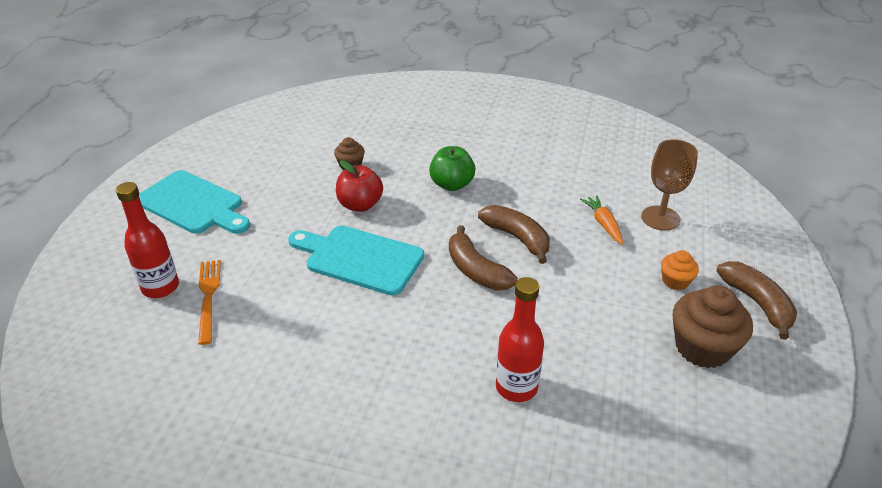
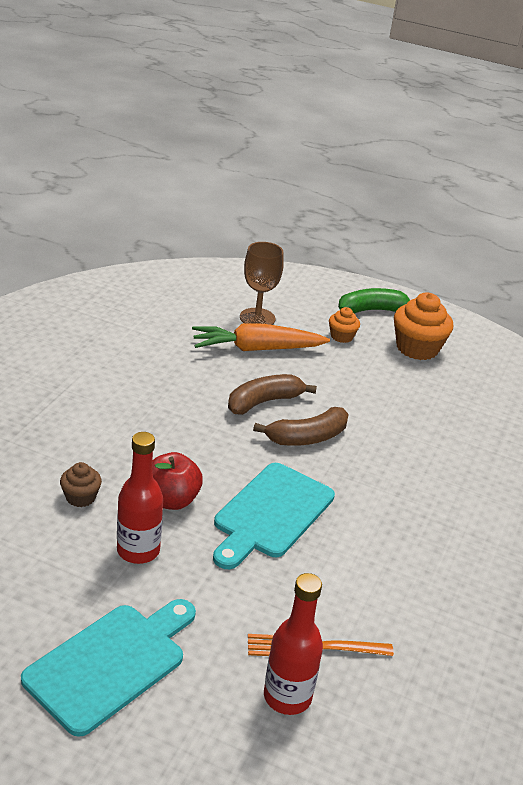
camera: 85 degrees left, 5 degrees down
(452, 184) = (157, 424): green apple -> none
(516, 387) = (455, 446): red bottle -> red bottle (138, 550)
(603, 224) = (256, 349): orange carrot -> orange carrot, size x1.83
(702, 347) = (417, 348): brown cupcake -> orange cupcake
(757, 303) = (372, 310): brown banana -> green banana

